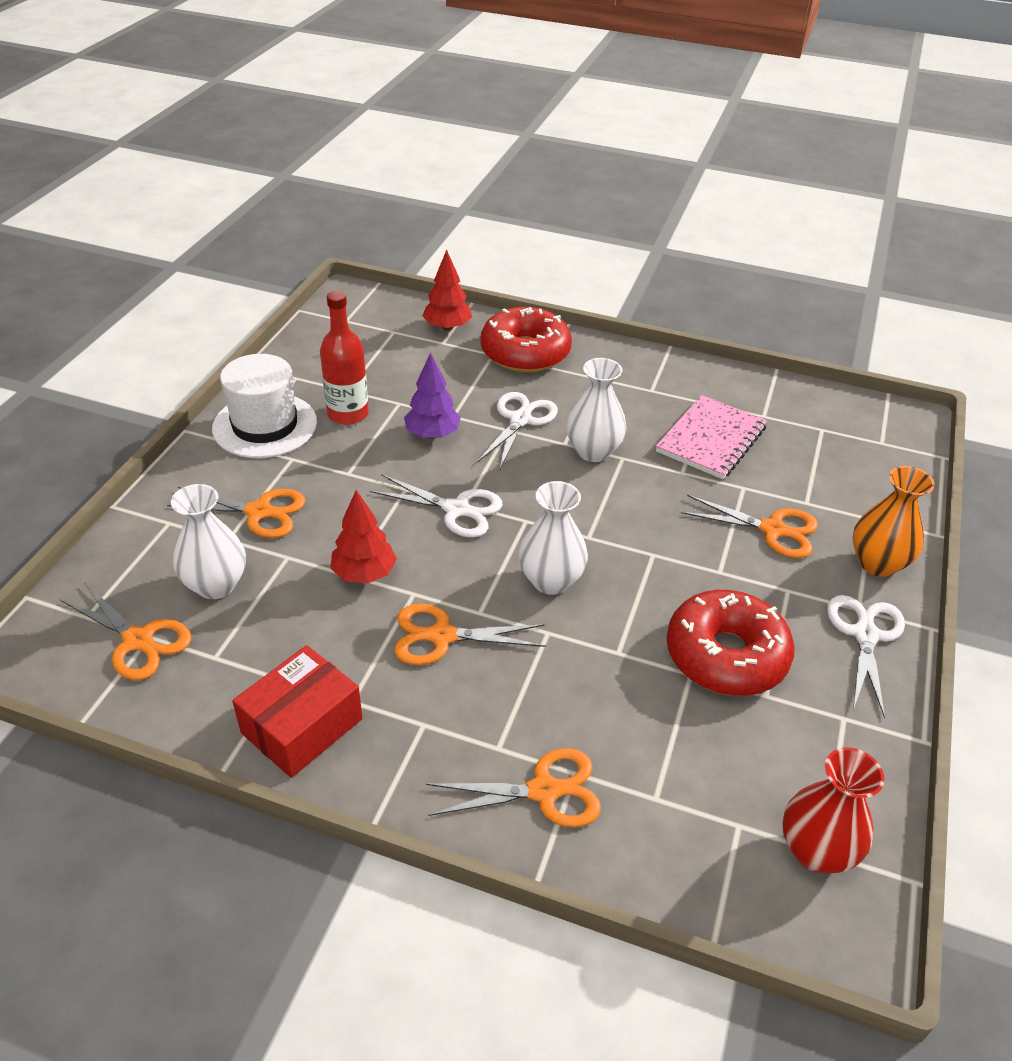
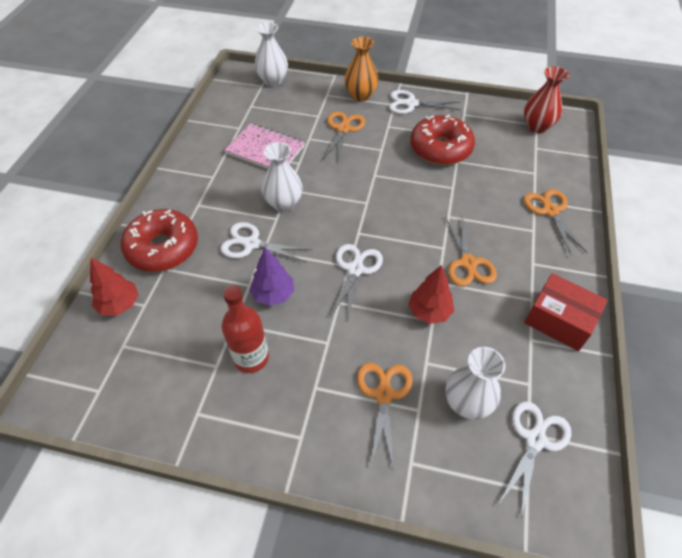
camera: 95 degrees left, 10 degrees up
(138, 641) = (535, 440): orange scissors -> white scissors
(265, 425) = (272, 421): white hat -> none
(550, 580) = (408, 217): white vase -> white vase (273, 81)

